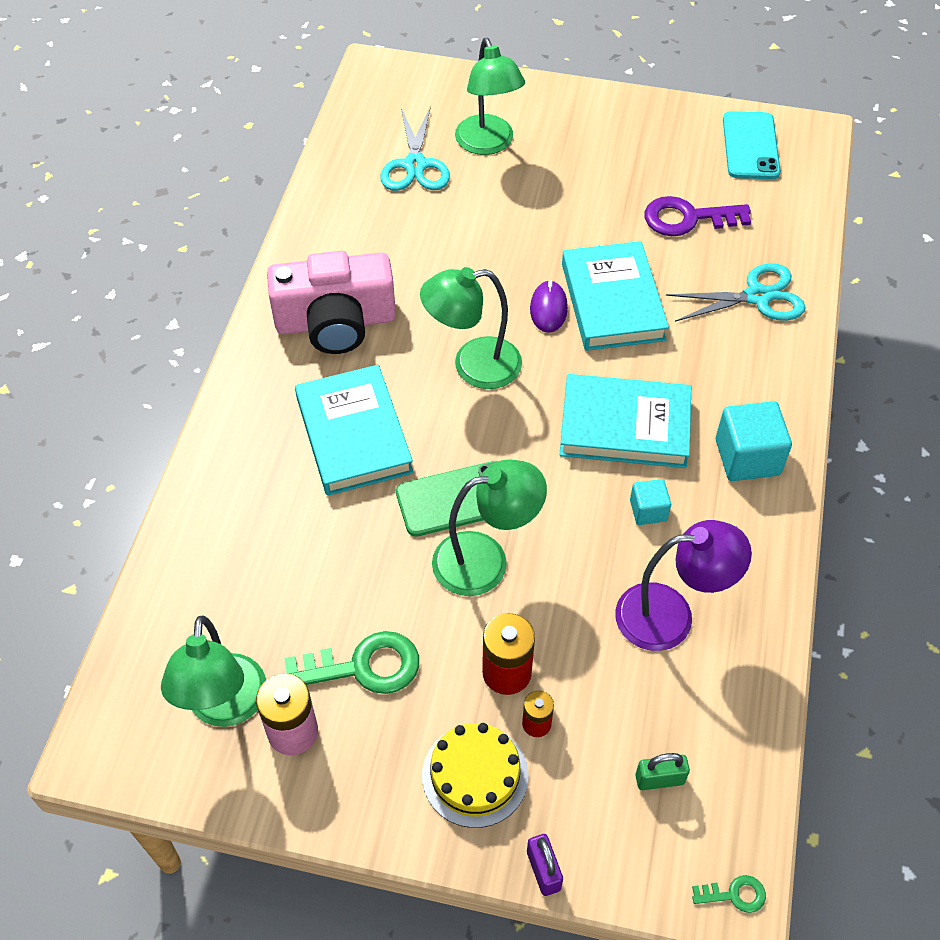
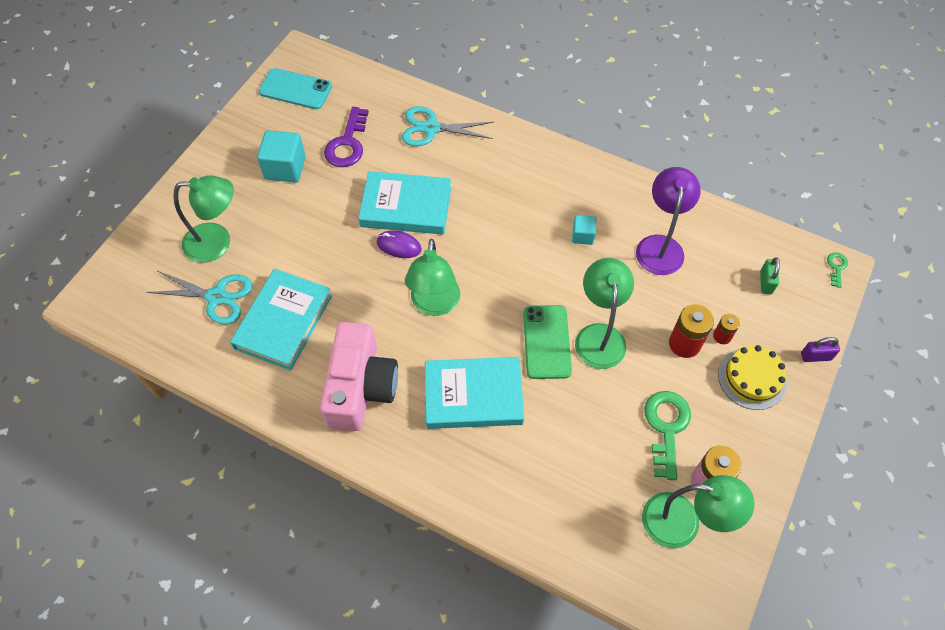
camera: 75 degrees left, 5 degrees up
(624, 426) = (514, 230): turquoise book -> turquoise book (283, 322)
(747, 457) = (556, 173): turquoise cube -> turquoise cube (285, 168)
(757, 297) = (431, 128): turquoise scissors -> turquoise scissors turned 90 degrees counterclockwise

